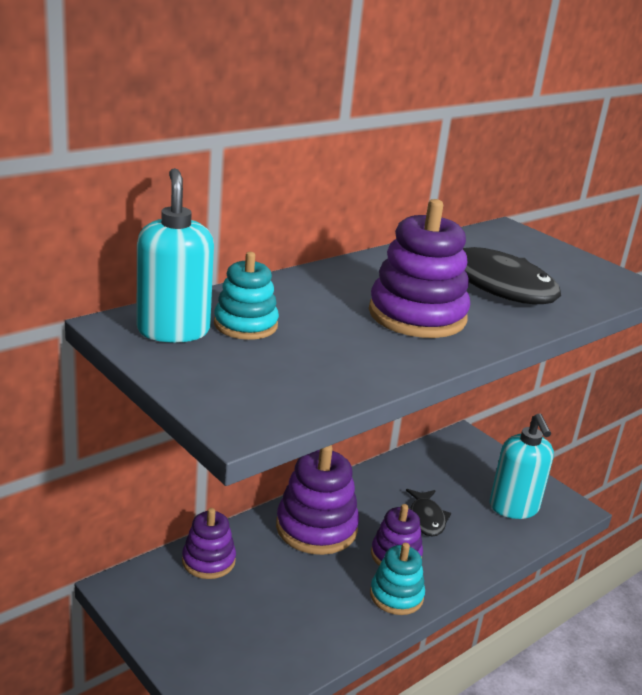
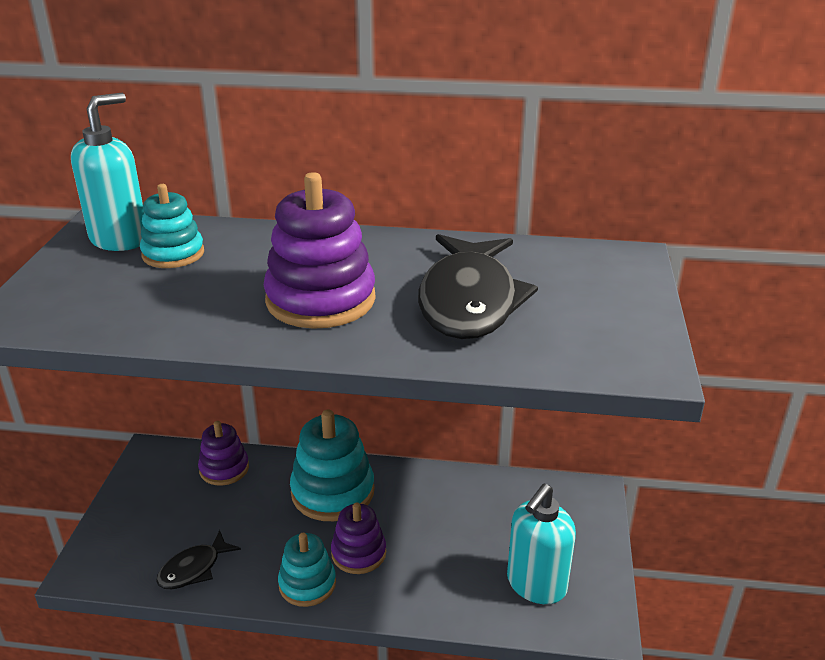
camera: 50 degrees right, 5 degrees up
(316, 528) = (333, 492): purple stacking toy -> turquoise stacking toy
(426, 518) = (434, 541): black fish -> black fish (194, 569)

